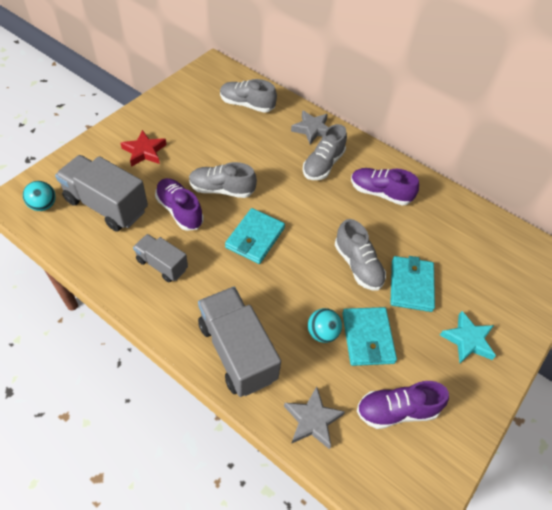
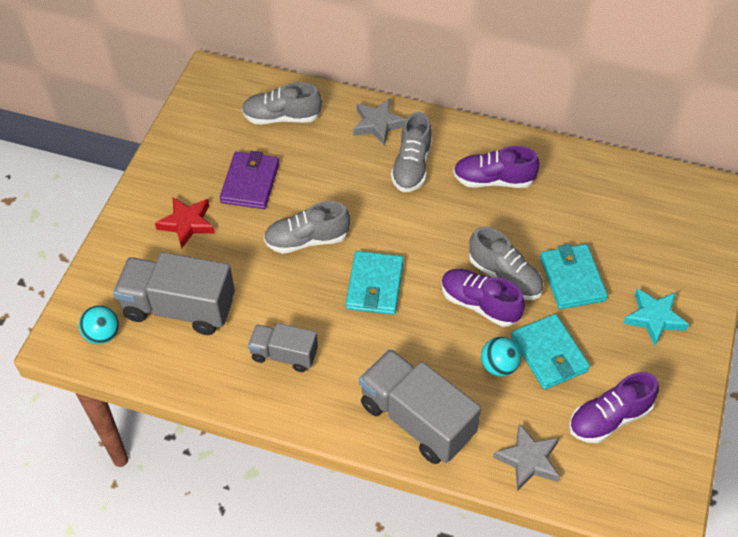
camera: 15 degrees left, 0 degrees up
(180, 211) = (270, 283): purple shoe -> purple shoe (479, 304)
(202, 139) = (250, 183): none -> purple wallet

